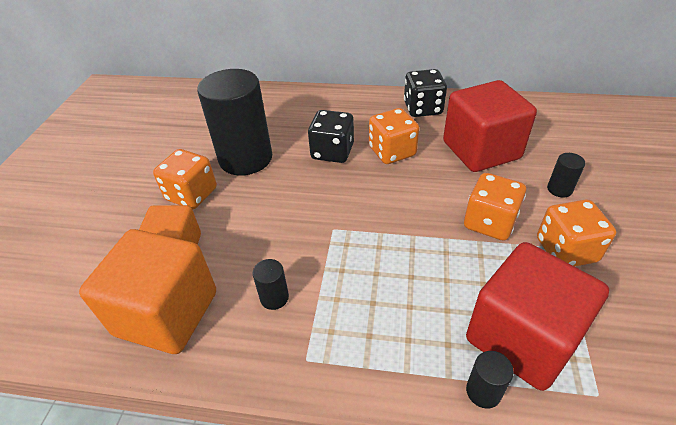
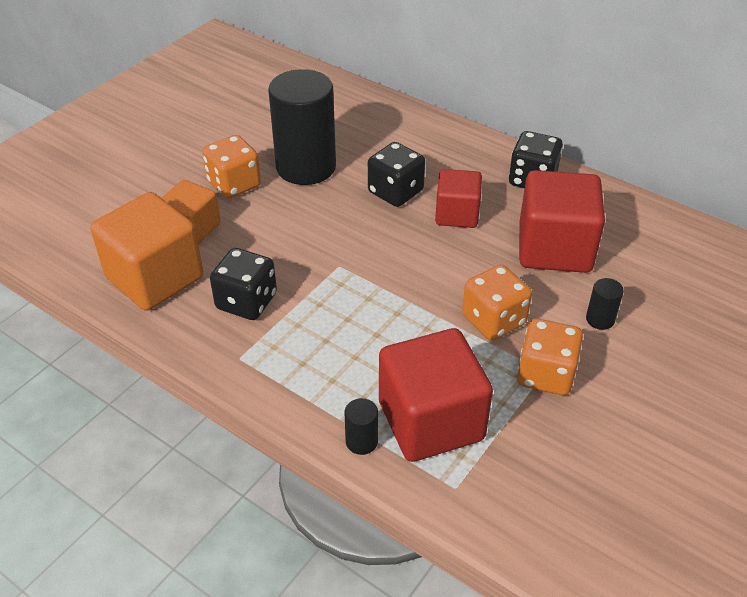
camera: 25 degrees right, 0 degrees up
(274, 297) = (246, 302): black cylinder -> black dice
(392, 152) = (457, 214): orange dice -> red cube

